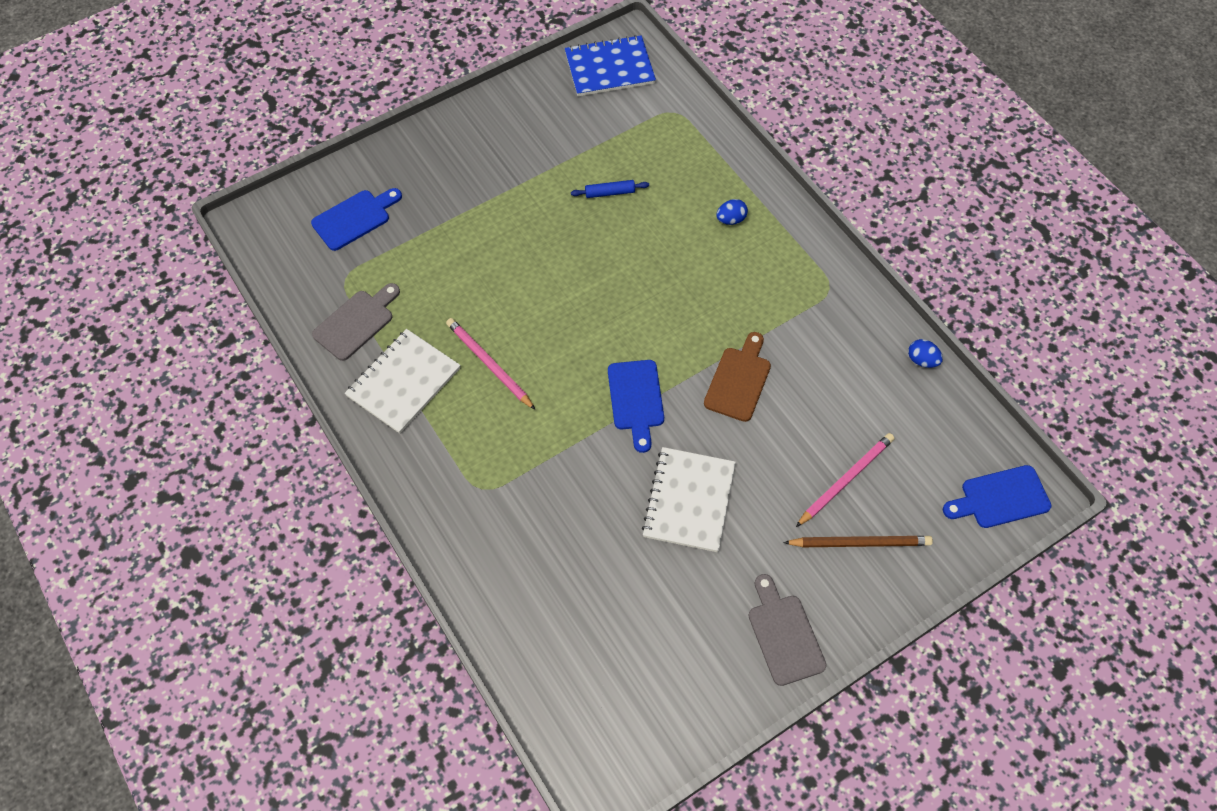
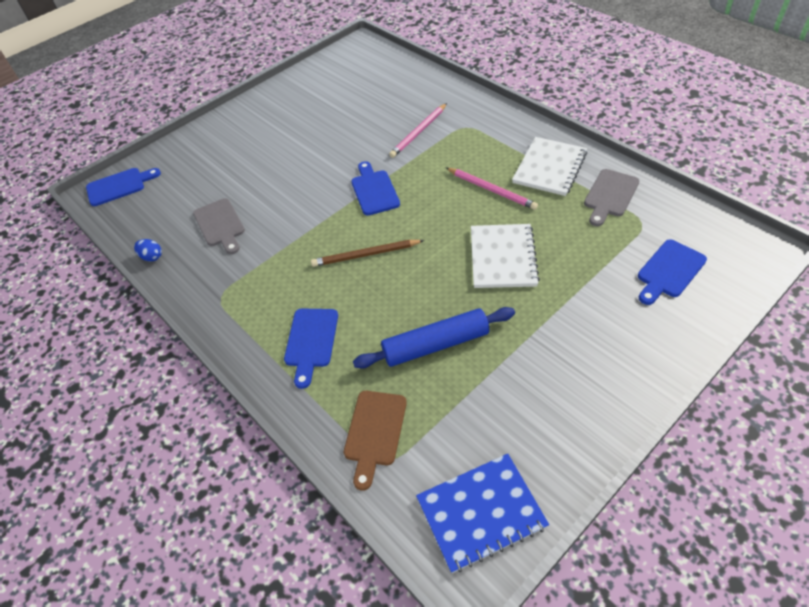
camera: 175 degrees right, 10 degrees down
(610, 192) = (436, 345): blue rolling pin -> blue rolling pin, size x2.08
(689, 500) = (328, 146): white notebook -> white notebook (502, 257)
(731, 219) = (311, 341): blue egg -> blue cutting board
(739, 380) = (298, 216): brown cutting board -> brown cutting board (375, 432)
(784, 635) = (267, 104): grey cutting board -> grey cutting board (220, 225)
(845, 480) = (223, 176): pink pencil -> pink pencil (419, 132)
(860, 543) = (218, 148): brown pencil -> brown pencil (365, 255)

